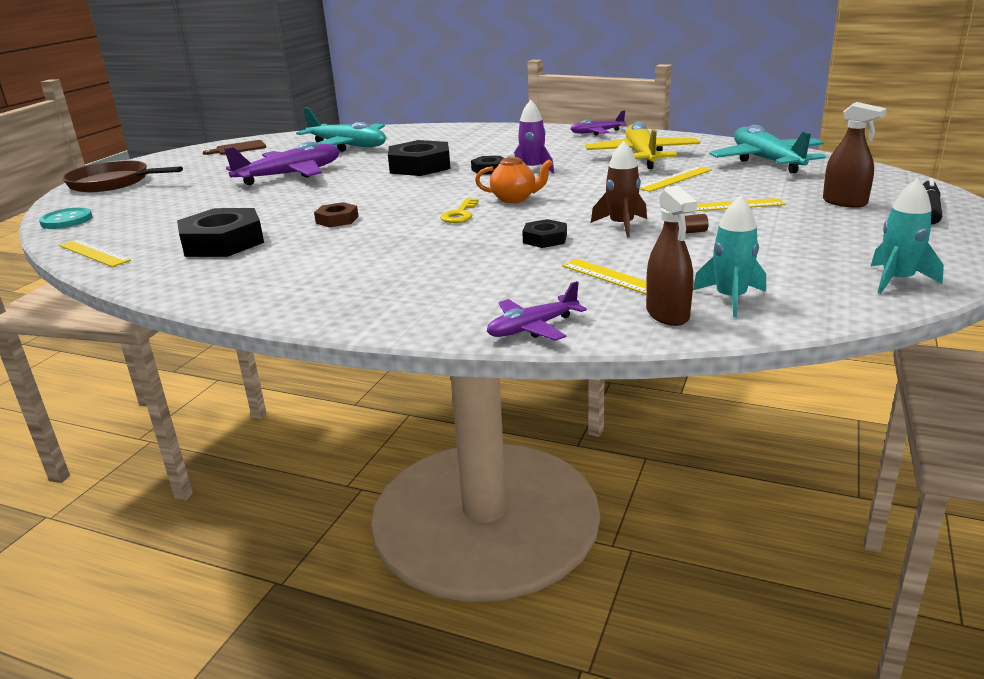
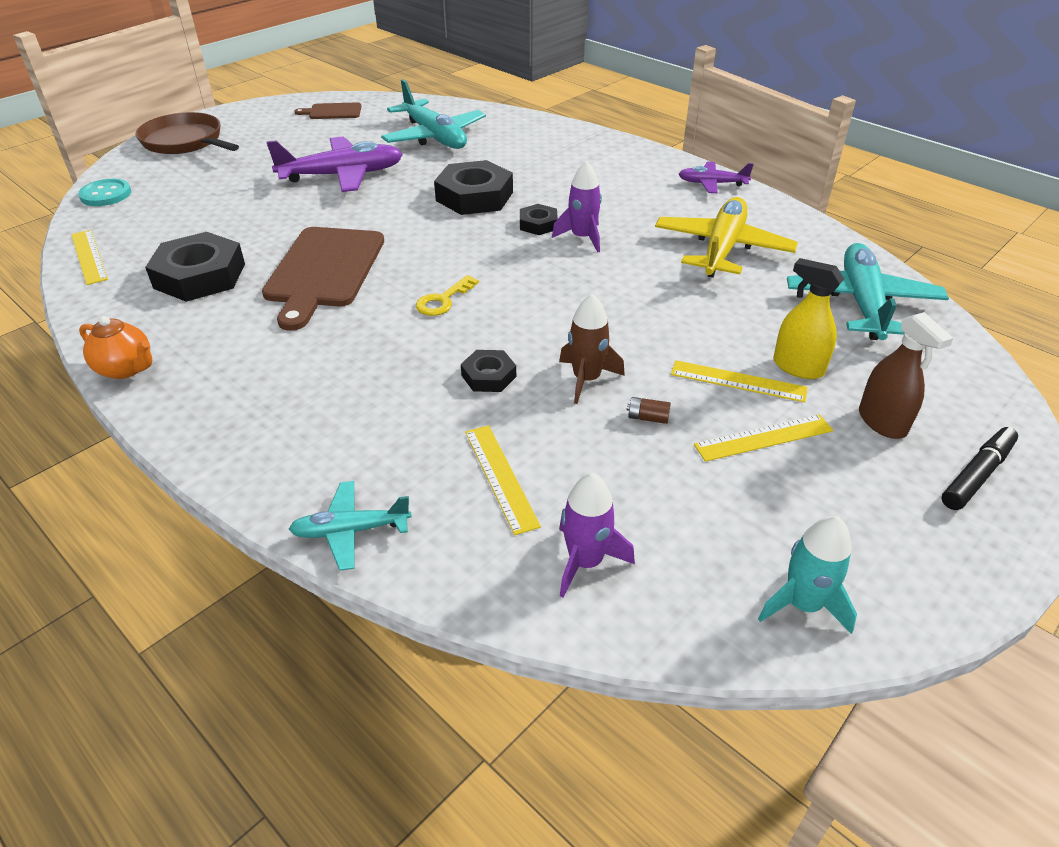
camera: 20 degrees right, 15 degrees up
(337, 220) = (323, 271): brown nut -> brown cutting board
(514, 199) = (518, 289): orange teapot -> orange teapot (126, 369)
(532, 328) = (350, 531): purple plane -> turquoise plane
(667, 314) = (497, 563): brown spray bottle -> none
(675, 179) = (721, 306): yellow ruler -> yellow ruler (763, 438)
(730, 299) = (585, 561): turquoise rocket -> purple rocket
(761, 192) = (798, 367): none -> yellow spray bottle

